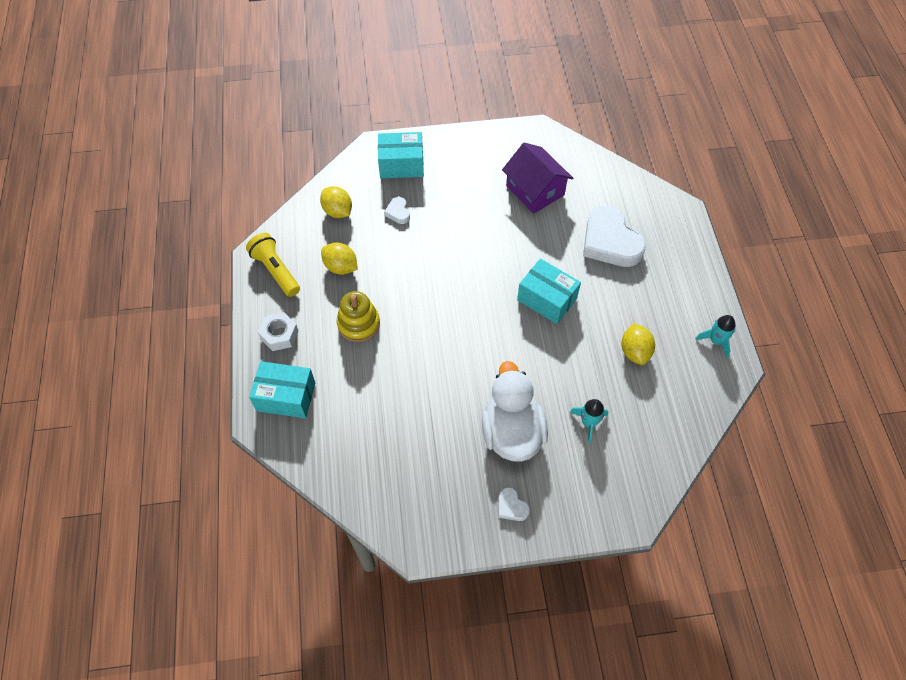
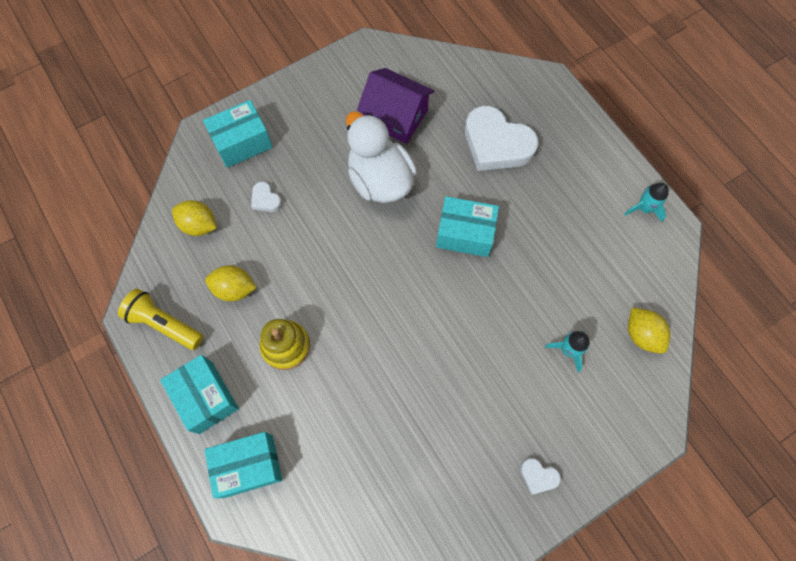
camera: 25 degrees left, 10 degrees up
(279, 335) = (206, 397): white nut -> turquoise box
(512, 432) = (500, 395): white duck -> white duck (380, 180)
(635, 351) = (575, 253): yellow lemon -> yellow lemon (641, 335)

